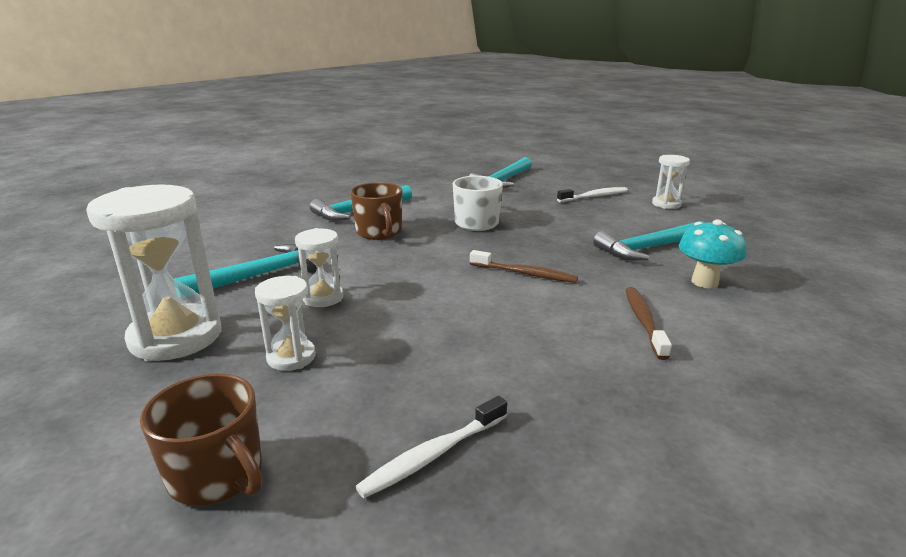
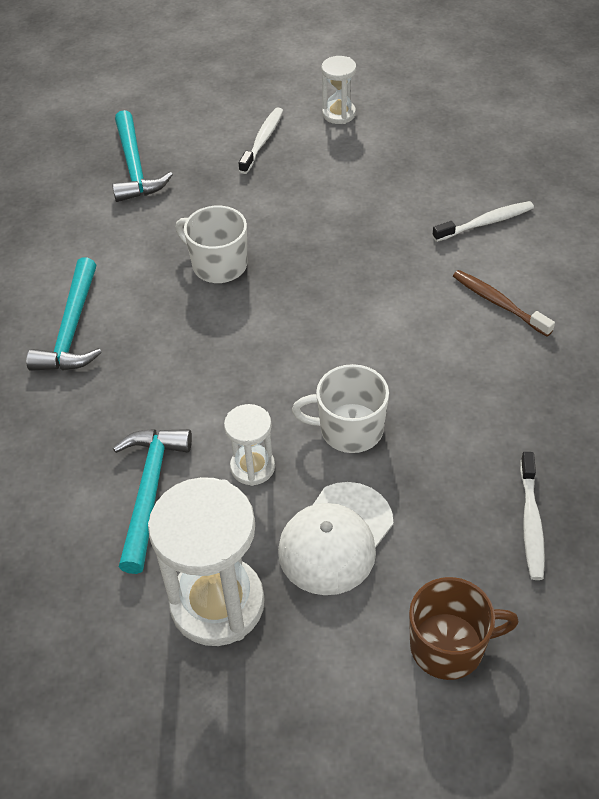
camera: 45 degrees left, 25 degrees up
(291, 357) = (335, 538): white hourglass -> white cap
(379, 232) = (152, 348): brown mug -> none
(409, 317) = (349, 429): none -> white mug
(525, 274) = (358, 309): brown toothbrush -> none
(648, 248) = (402, 202): turquoise hammer -> none
(704, 282) = (486, 223): turquoise mushroom -> white toothbrush

